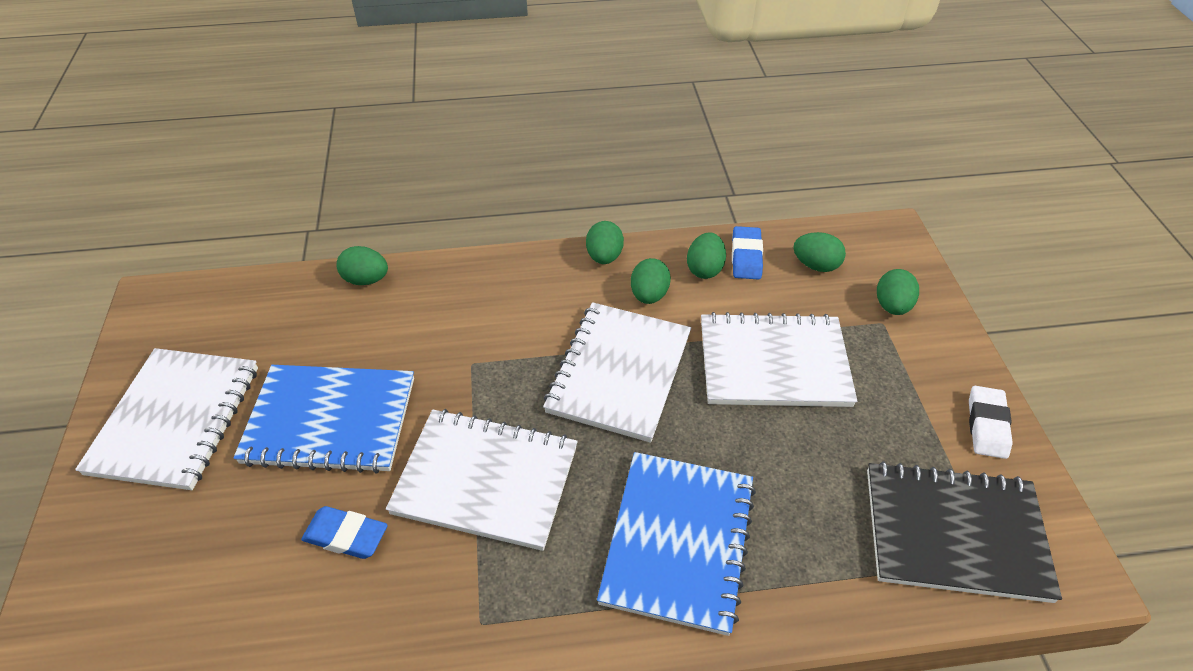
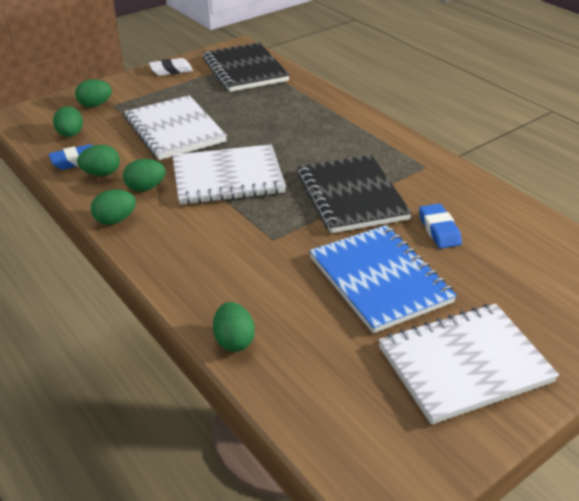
camera: 120 degrees left, 10 degrees down
(486, 480) = (351, 196): white notebook -> black notebook
(678, 542) = (321, 129): blue notebook -> none

